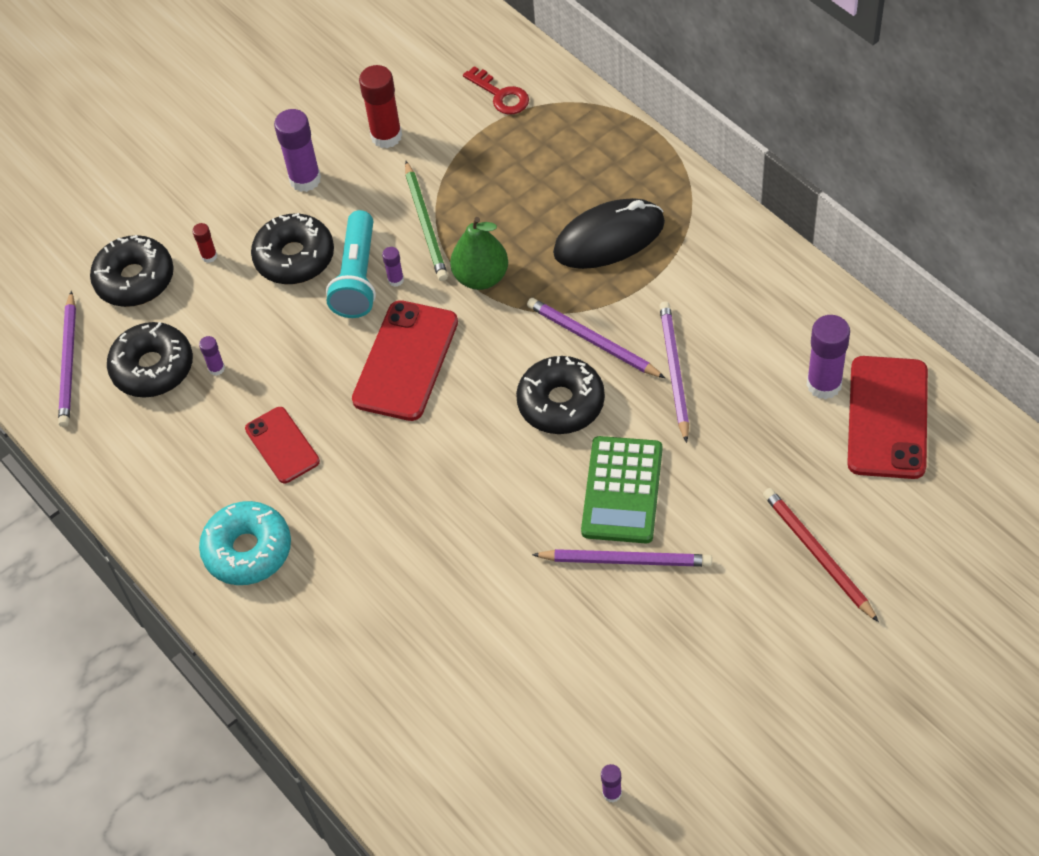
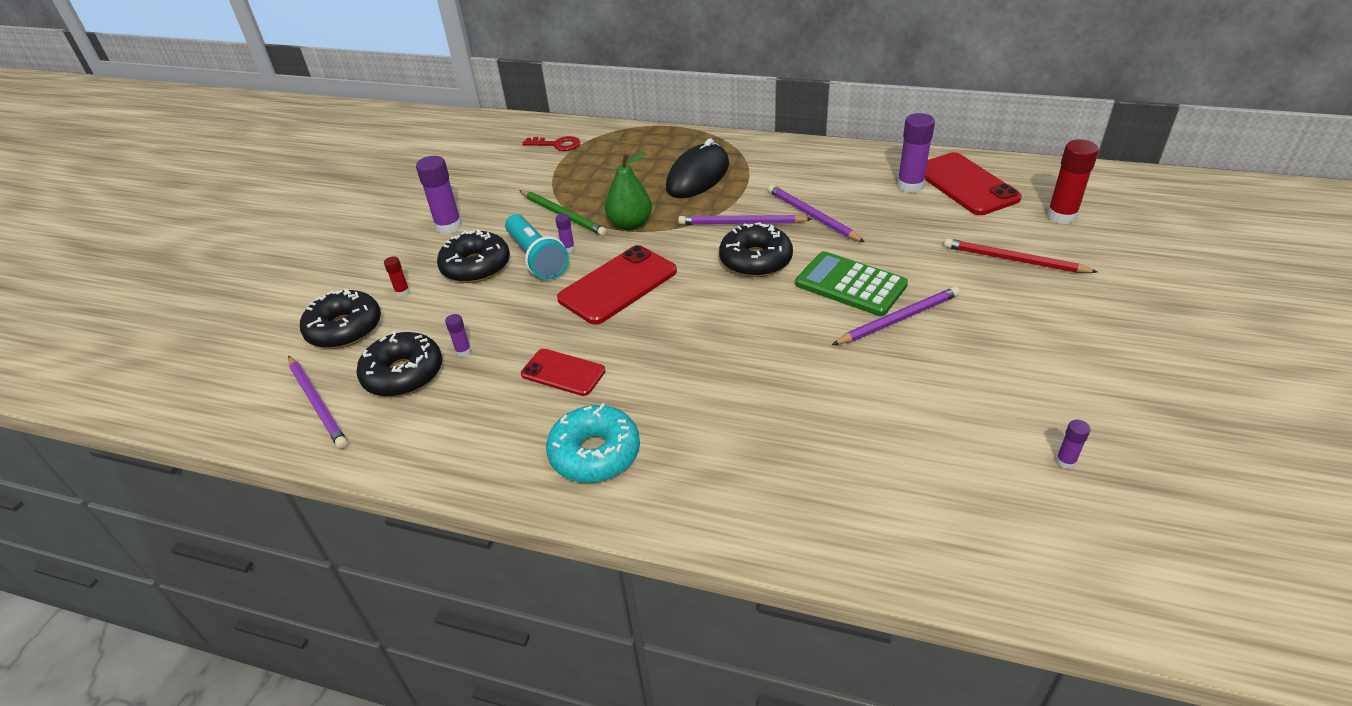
camera: 35 degrees left, 15 degrees down
(386, 136) = (493, 187): red glue stick -> red glue stick (1061, 216)
(405, 361) = (618, 285): red phone -> red phone turned 60 degrees clockwise
(622, 490) = (850, 285): green calculator -> green calculator turned 150 degrees clockwise

